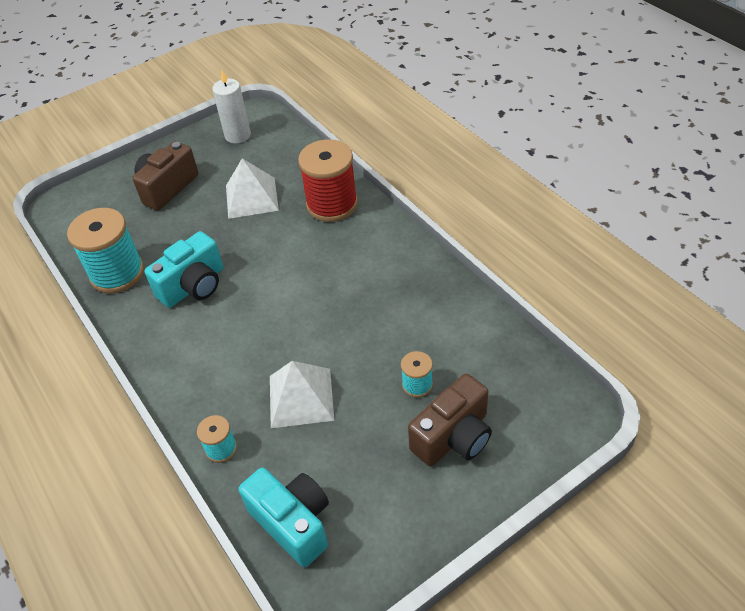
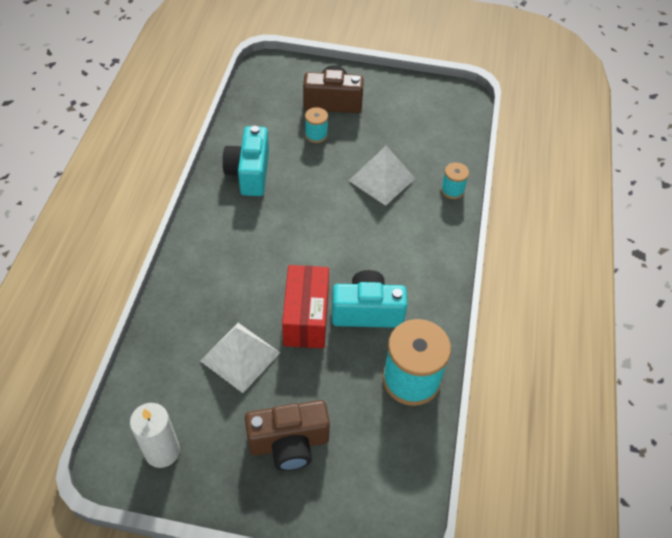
camera: 140 degrees left, 5 degrees up
(235, 248) = (306, 317): none -> red box
(293, 523) = (449, 131): turquoise camera -> turquoise camera (249, 173)
(332, 204) = (198, 289): red spool -> none

